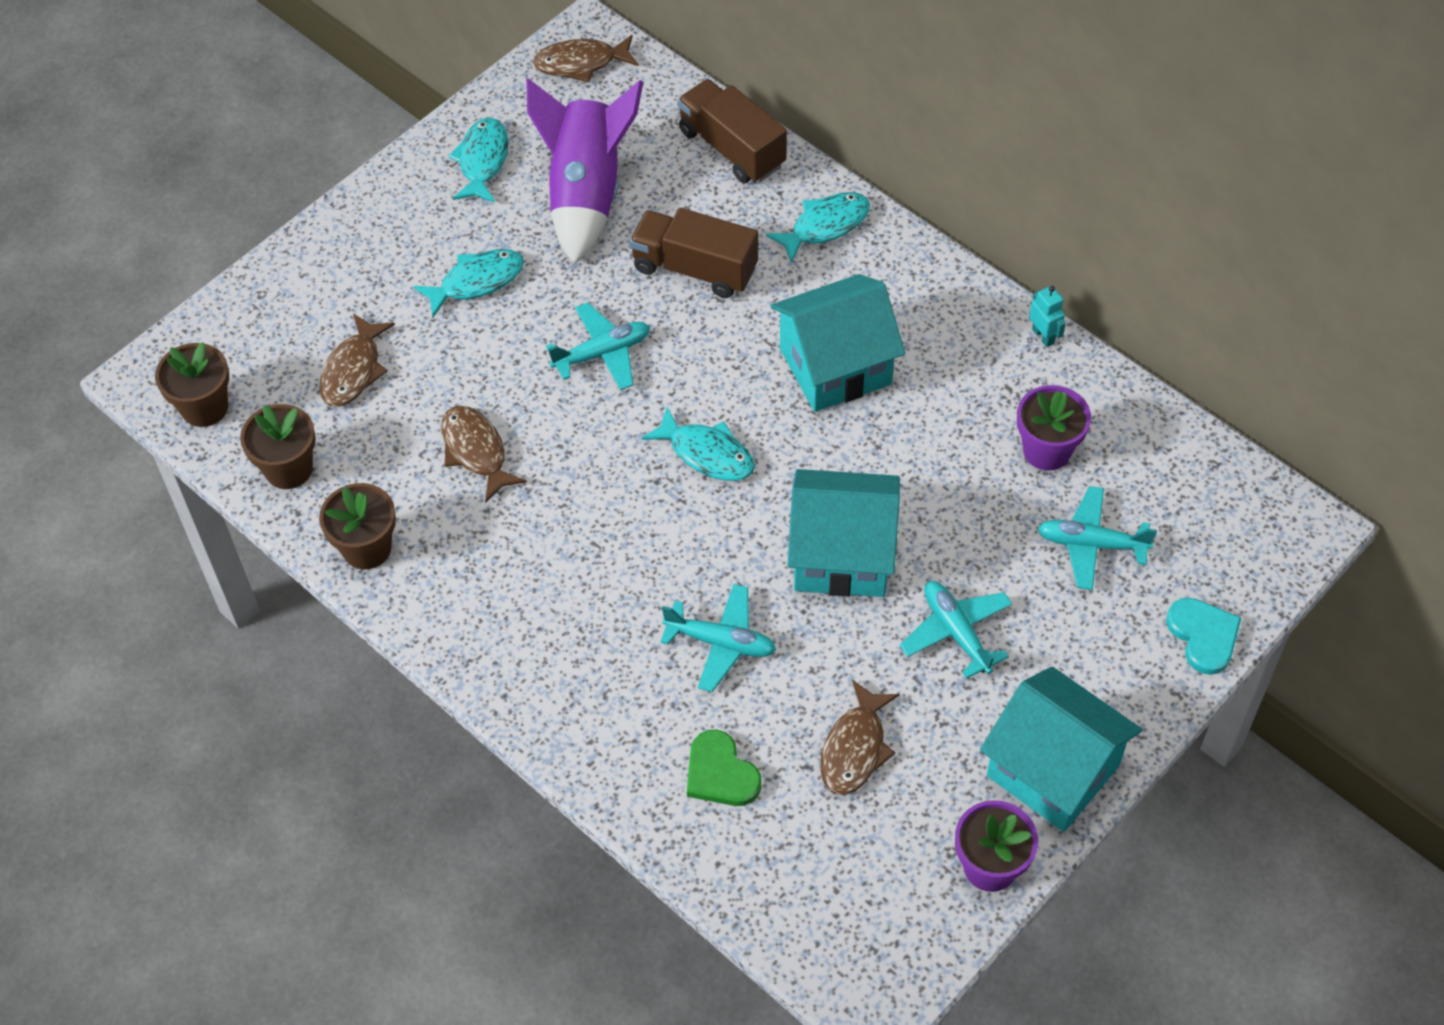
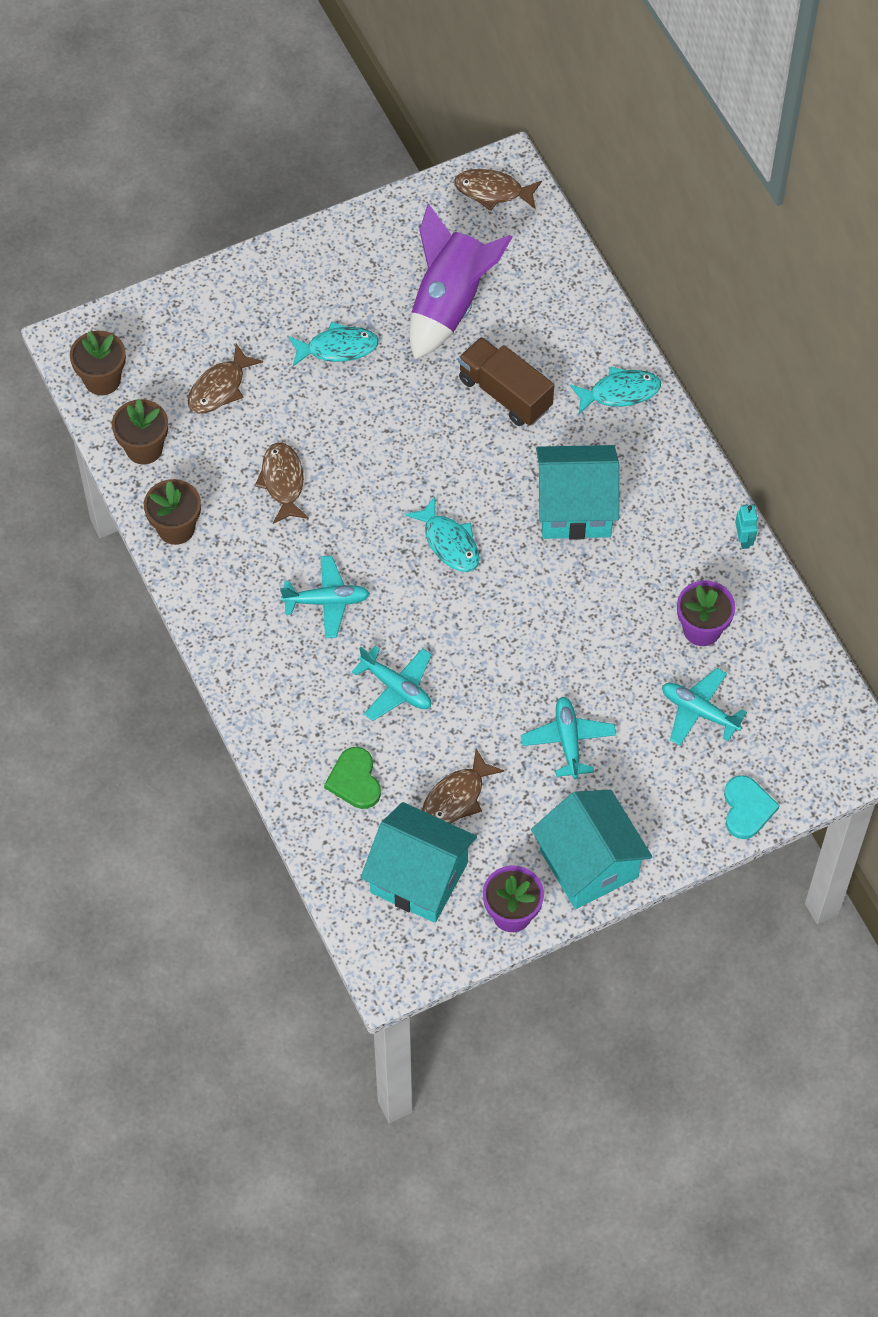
camera: 20 degrees right, 5 degrees up
(482, 161) = (383, 249): turquoise fish -> none
(602, 353) = (406, 438): turquoise plane -> turquoise plane (327, 601)
(732, 148) = (577, 303): brown truck -> none
(842, 555) = (512, 654): turquoise house -> turquoise house (419, 878)

